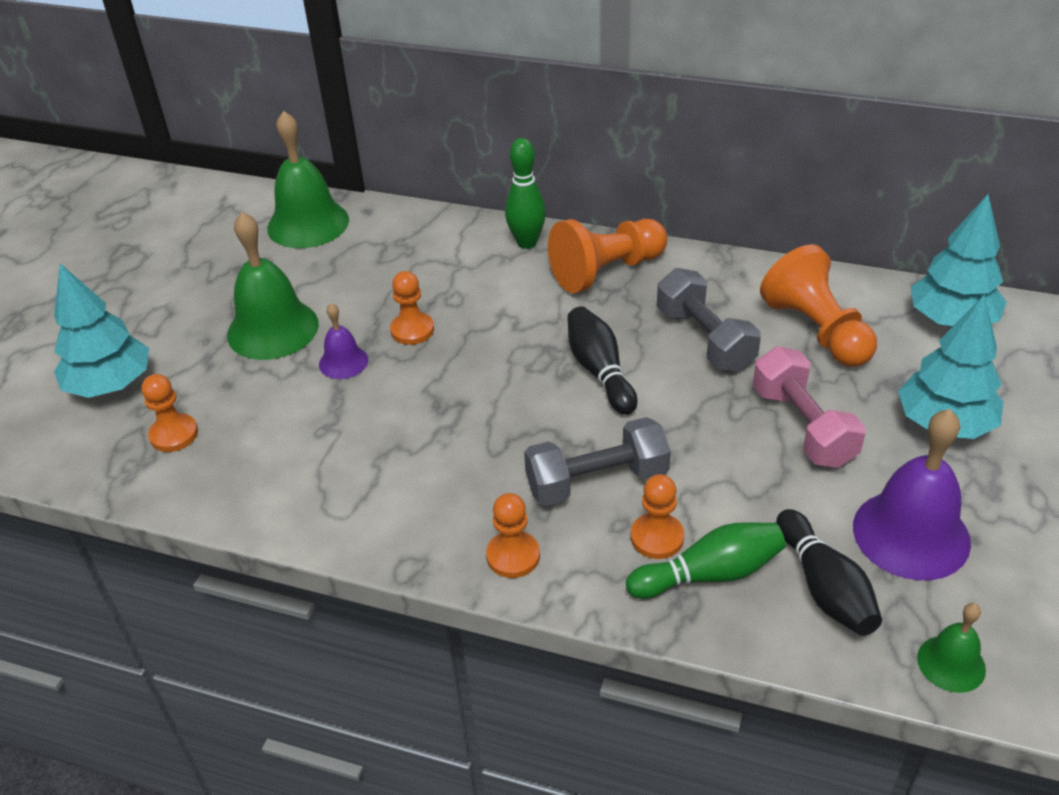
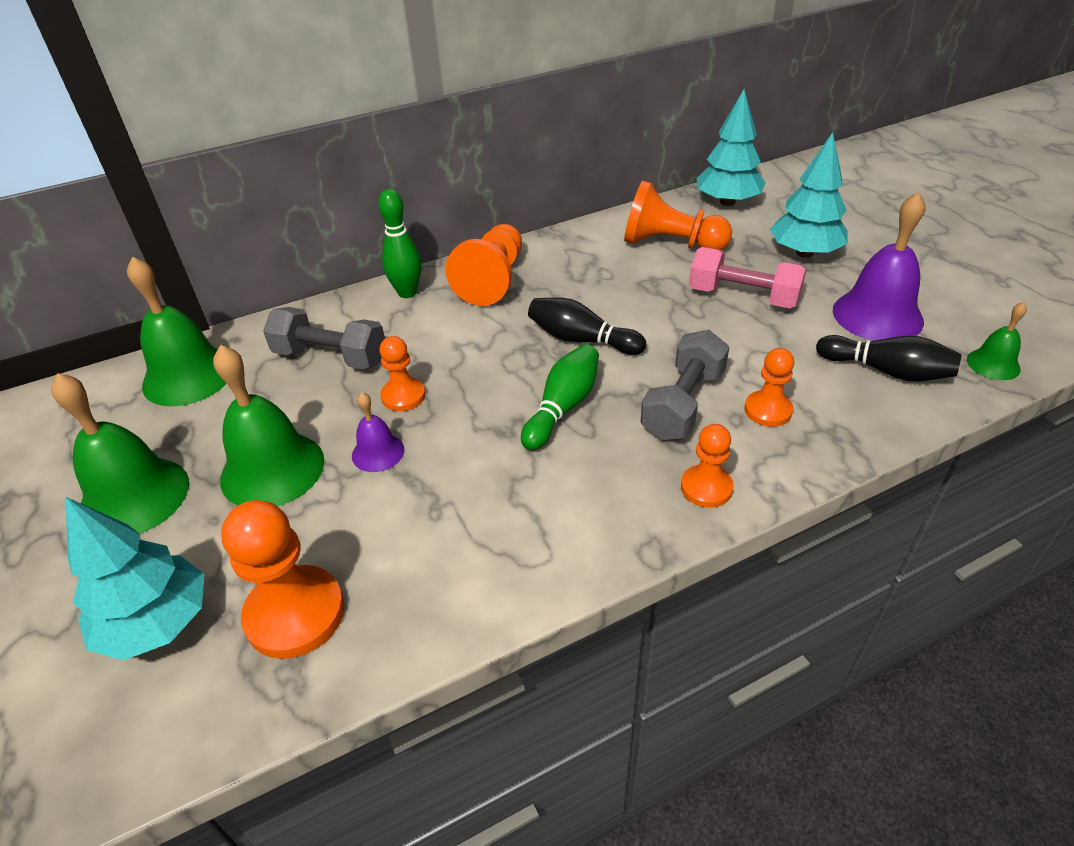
camera: 45 degrees left, 0 degrees up
(174, 434) = (295, 614): orange pawn -> orange pawn, size x1.70
(186, 294) = (134, 497): none -> green bell
(704, 339) = (616, 284): grey dumbbell -> grey dumbbell (331, 357)
(709, 574) = (826, 408): green bowling pin -> green bowling pin (563, 407)

